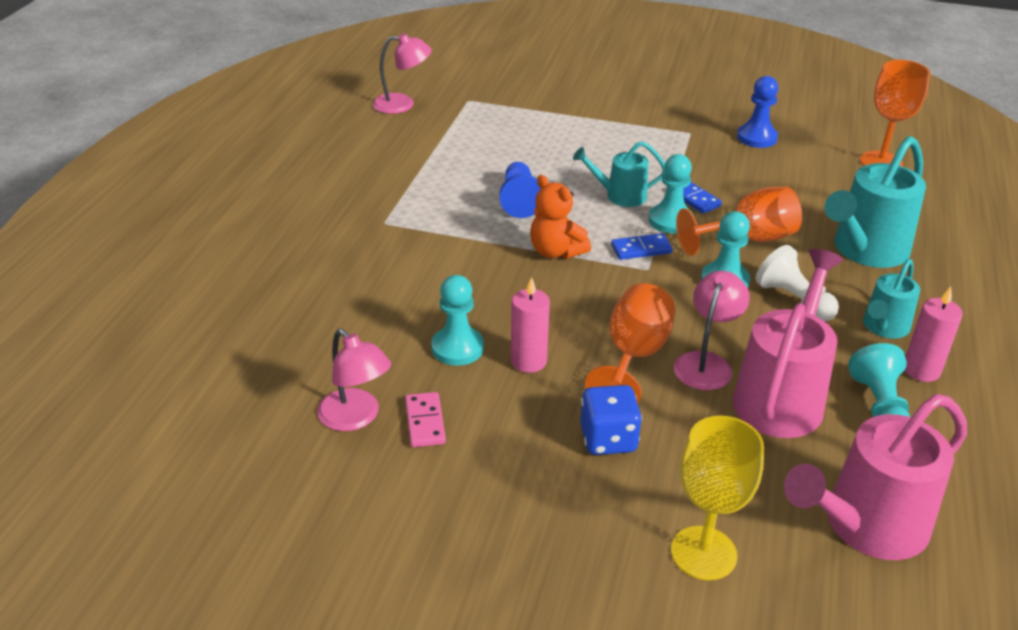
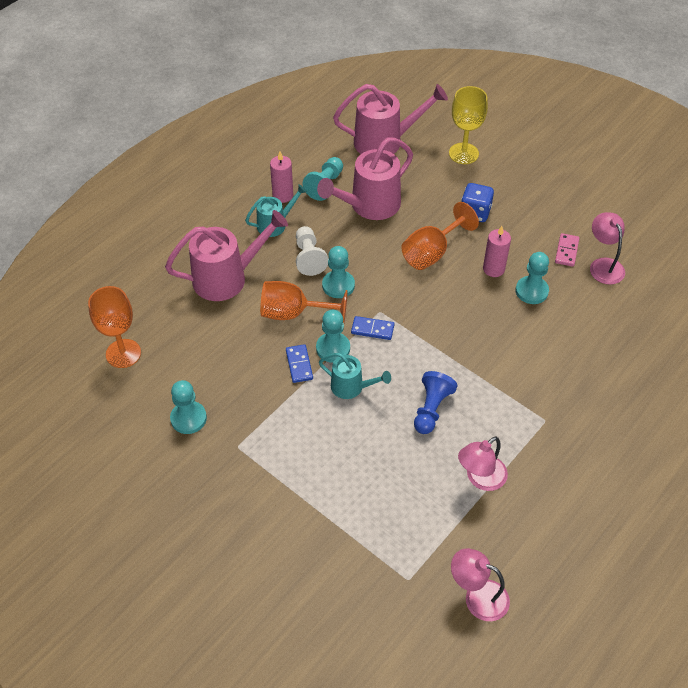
camera: 155 degrees left, 15 degrees up
(556, 251) = (432, 347): orange teddy bear -> none
(706, 363) = (394, 236): pink lamp -> pink lamp (480, 478)
(757, 138) = (188, 418): blue pawn -> turquoise pawn
(865, 251) = (227, 278): turquoise watering can -> pink watering can

